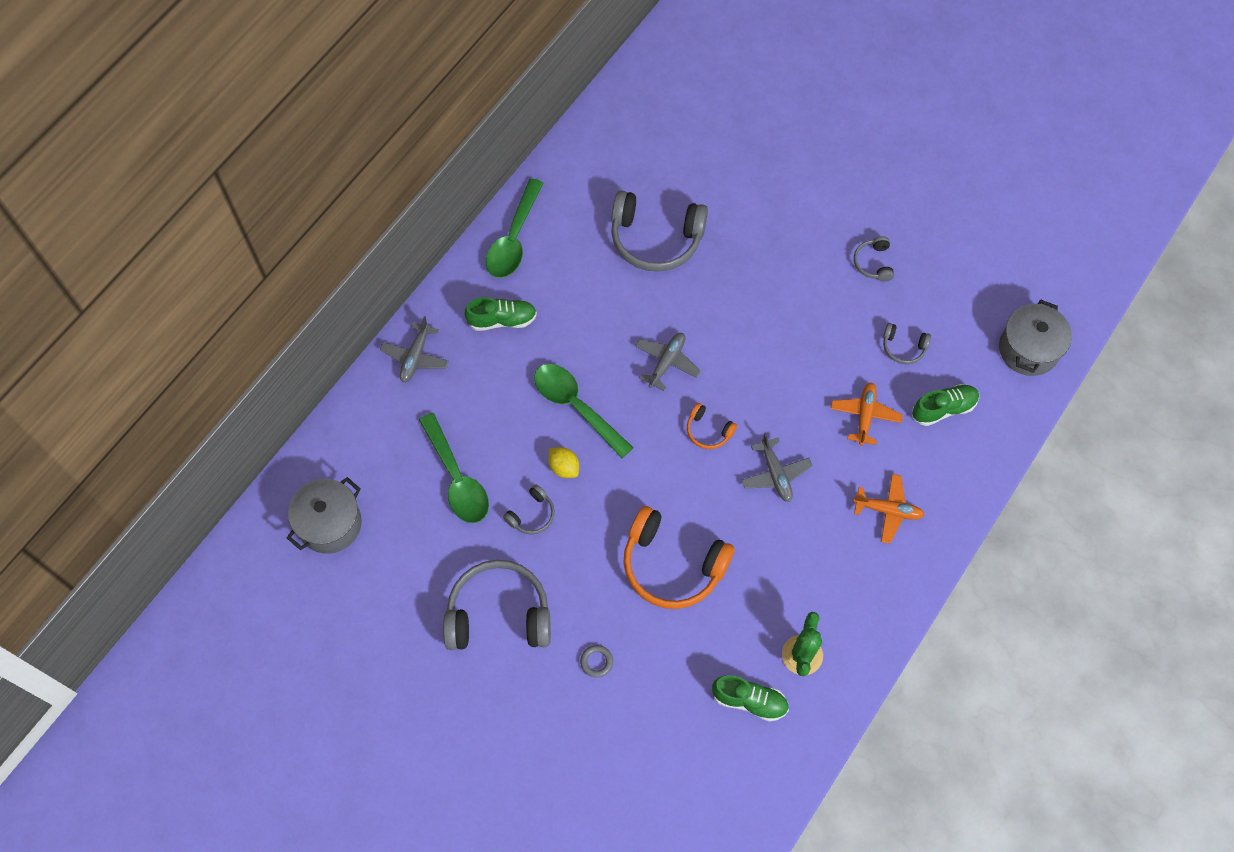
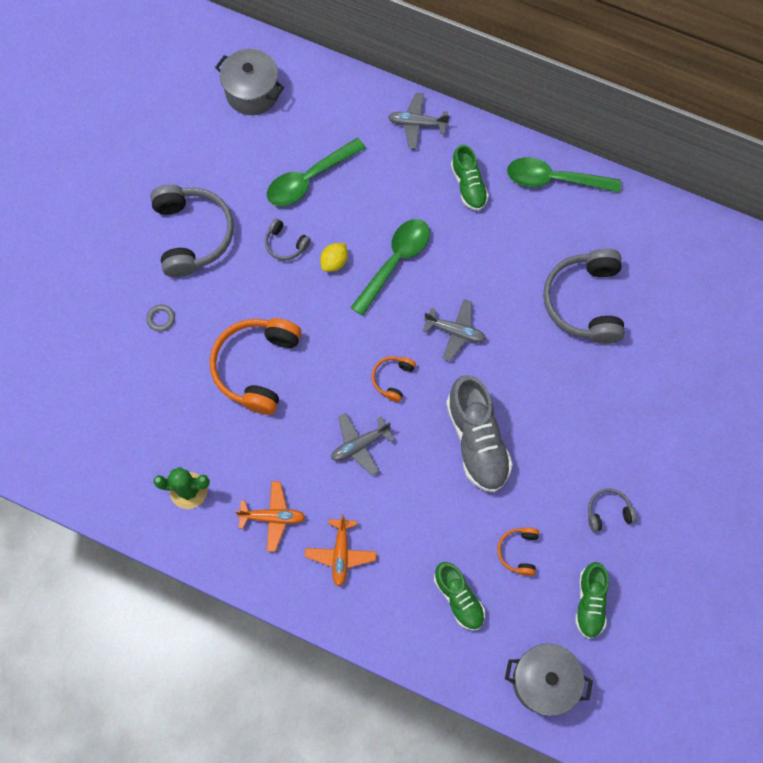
camera: 80 degrees right, 5 degrees up
(749, 700) = (141, 450): green shoe -> green shoe (590, 602)
(786, 363) = (477, 440): none -> grey shoe
(865, 416) = (436, 521): orange plane -> orange plane (272, 517)
(903, 347) = (518, 551): grey headphones -> orange headphones

